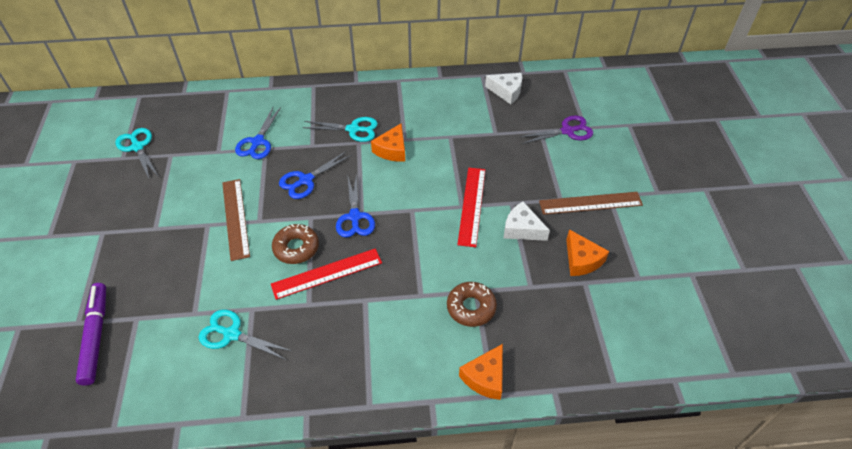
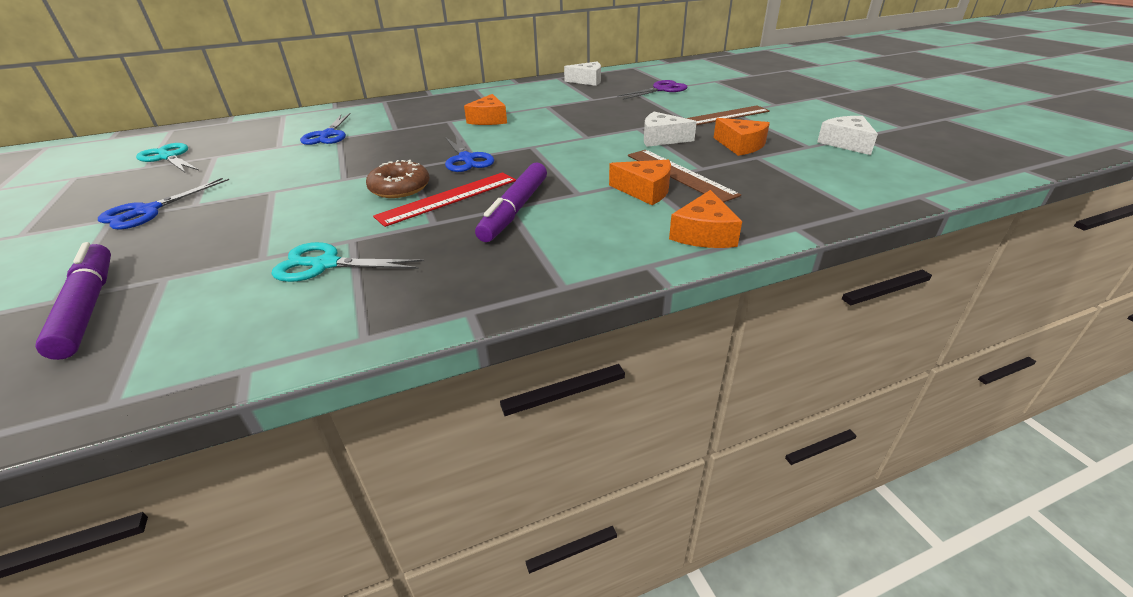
camera: 15 degrees left, 15 degrees down
(235, 218) = (311, 181): brown ruler -> brown ruler (679, 174)
(306, 180) = (395, 147): blue scissors -> blue scissors (147, 211)
(353, 129) = (439, 115): turquoise scissors -> none
(368, 305) = (515, 210): none -> purple marker
(471, 307) = (645, 191): brown donut -> orange cheese
(472, 206) = (597, 135): red ruler -> none
(673, 283) = (846, 143): none -> white cheese

